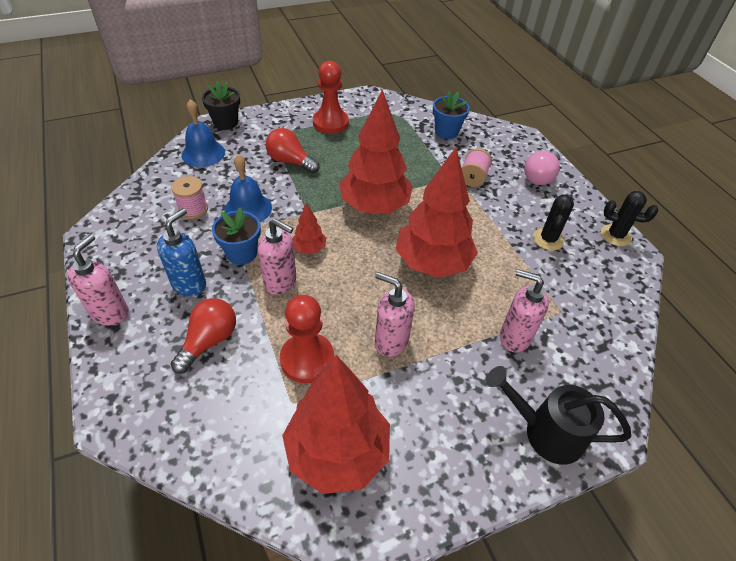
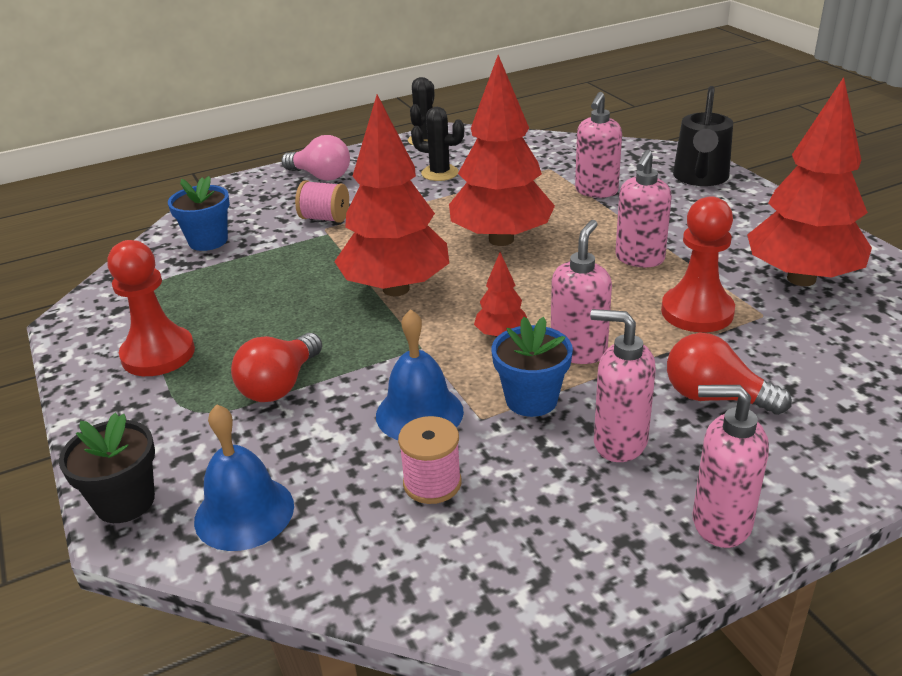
camera: 90 degrees left, 15 degrees down
(189, 284) = (619, 442): blue soap dispenser -> pink soap dispenser

